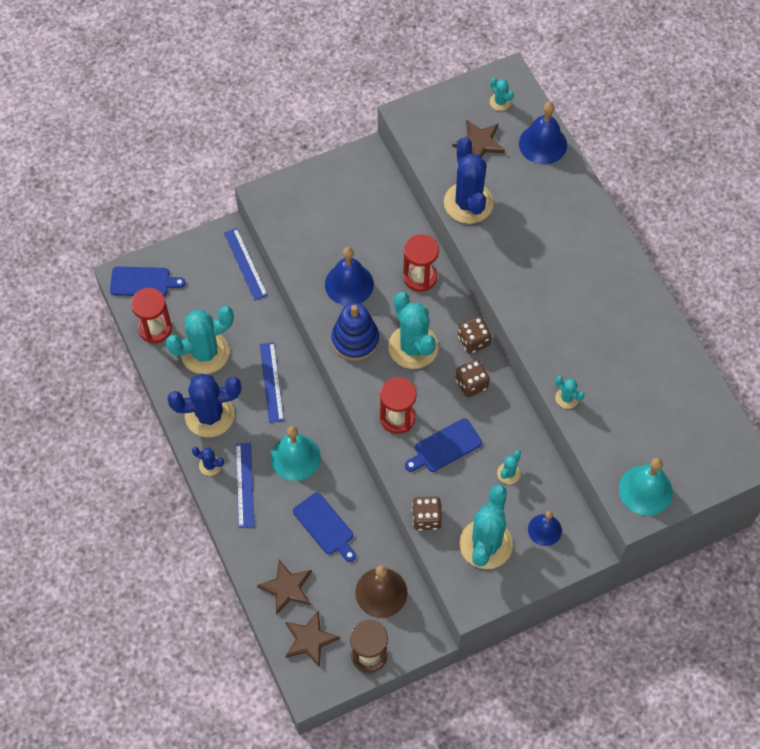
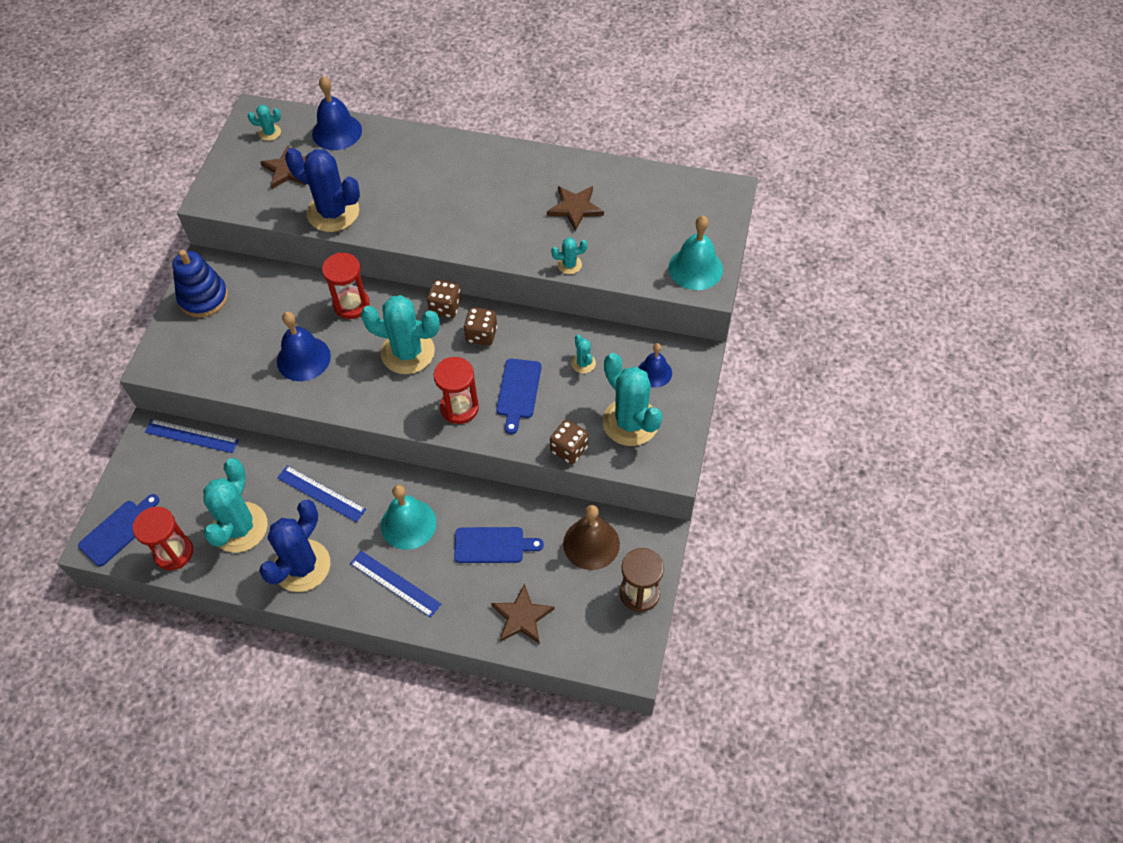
camera: 50 degrees left, 5 degrees down
(210, 465) = (349, 599): blue cactus -> none
(309, 640) = (586, 632): brown star -> brown star (575, 208)
(355, 340) = (358, 389): blue stacking toy -> blue stacking toy (203, 298)

